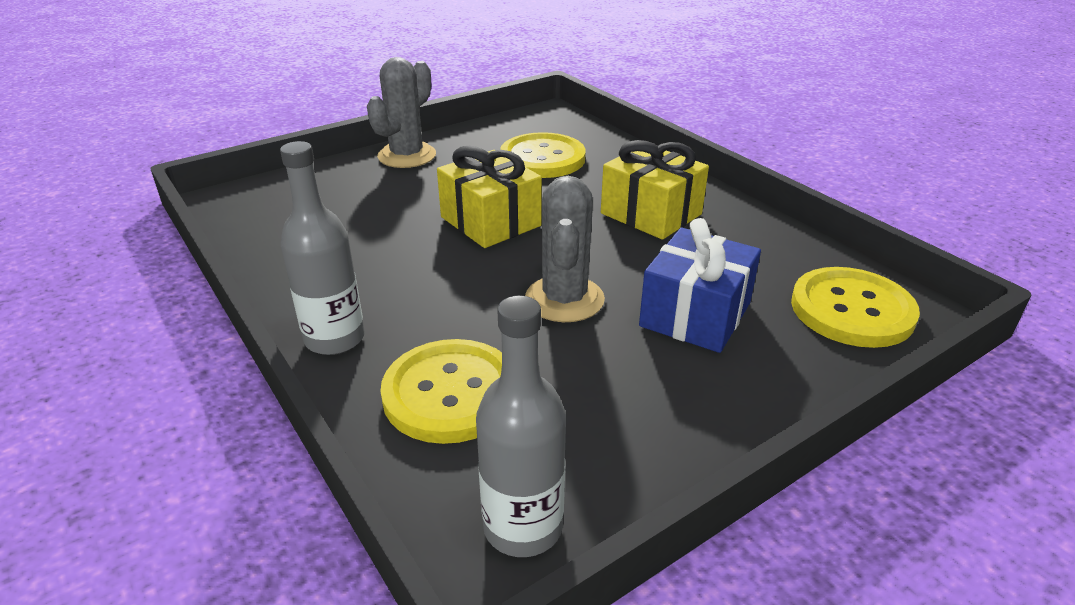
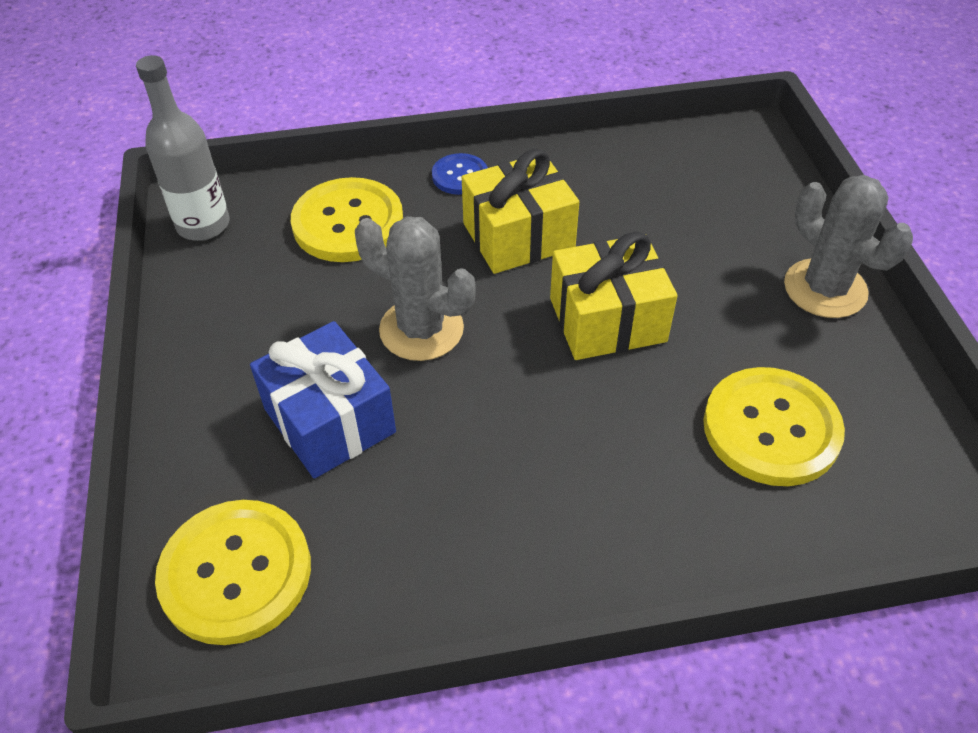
camera: 115 degrees right, 15 degrees up
(334, 338) = (460, 176): grey bottle -> blue button
(651, 214) = (550, 483): yellow gift -> yellow gift (518, 236)

